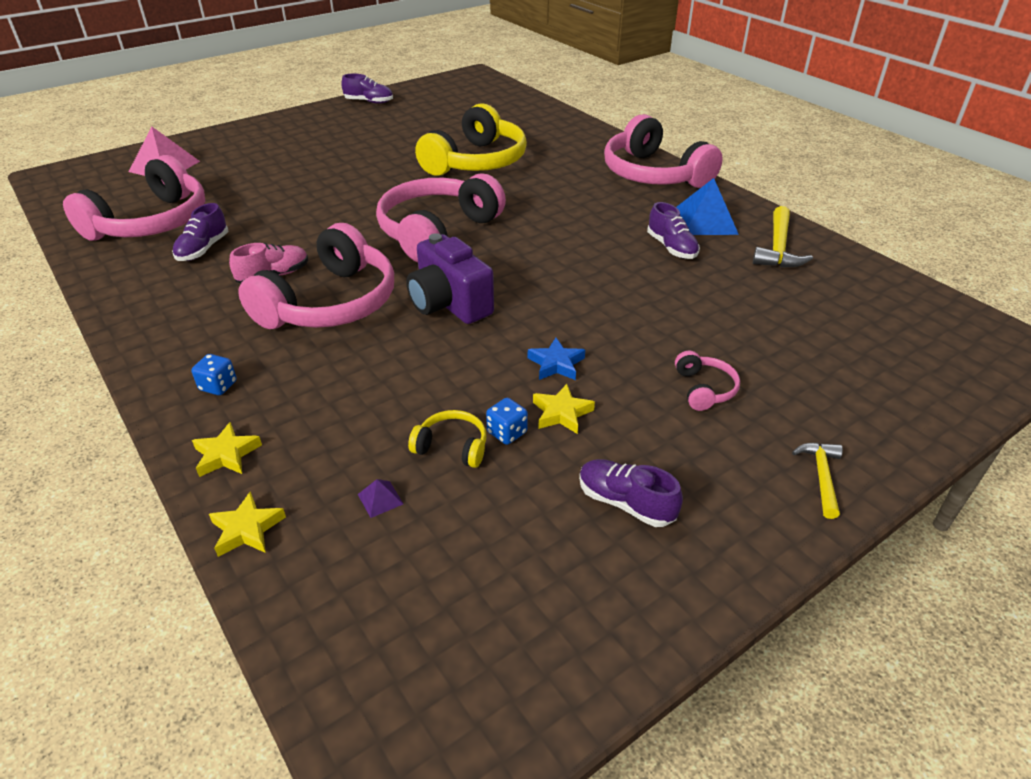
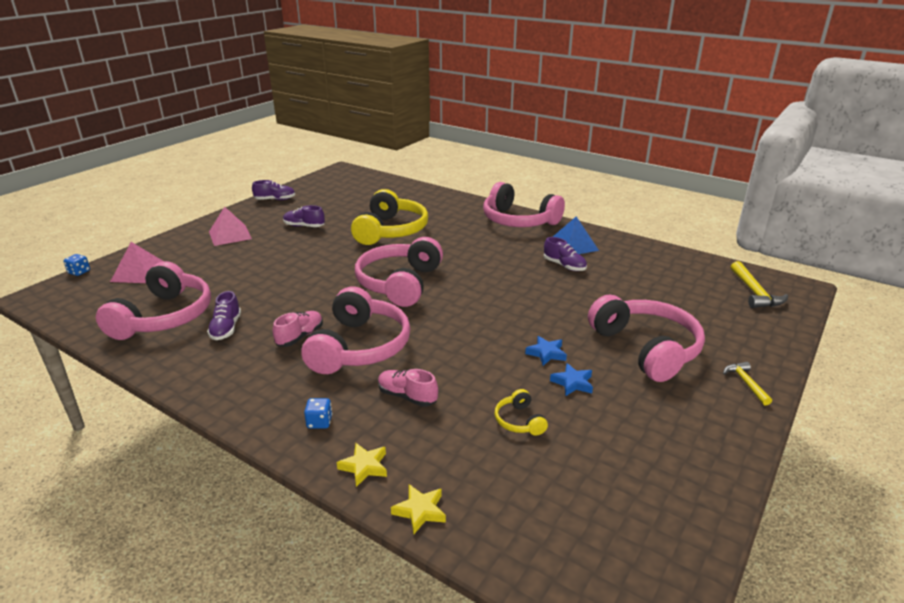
camera: 20 degrees left, 10 degrees down
(288, 137) = (230, 235): none -> pink pyramid
(339, 379) = (407, 396): none -> pink shoe
(380, 499) = (497, 466): purple pyramid -> none
(449, 304) = (446, 330): purple camera -> none
(452, 446) = (519, 421): yellow headphones -> yellow headphones turned 105 degrees counterclockwise
(507, 433) = (547, 403): blue dice -> blue dice (79, 272)
(562, 413) = (572, 383): yellow star -> blue star
(625, 503) = (650, 427): purple shoe -> purple shoe (304, 226)
(704, 389) = (646, 348): pink headphones -> pink headphones, size x2.37
(778, 248) = (628, 254): yellow hammer -> yellow hammer (754, 292)

